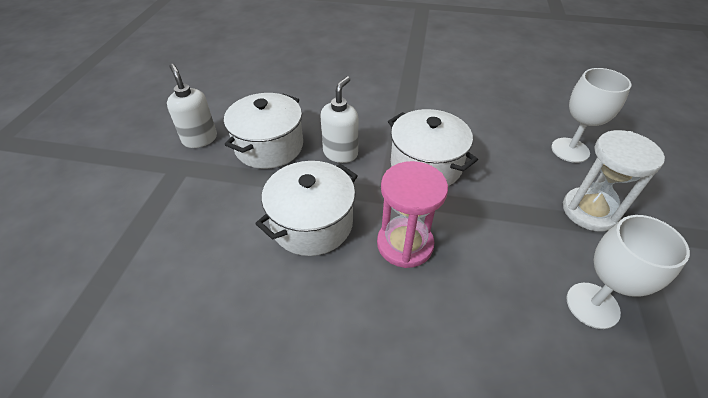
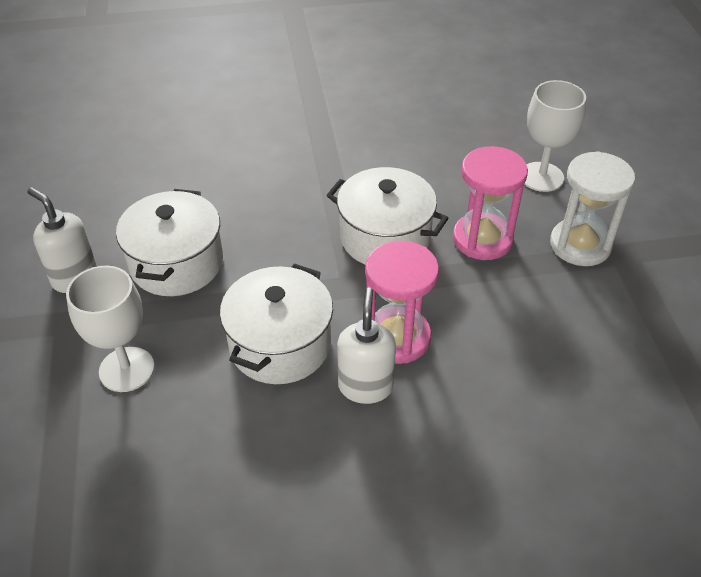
camera: 20 degrees left, 0 degrees up
(340, 153) = (274, 249): white soap dispenser -> white soap dispenser (365, 386)
(504, 185) = (482, 239): none -> pink hourglass
(592, 305) = (606, 344): white goblet -> white goblet (126, 369)

